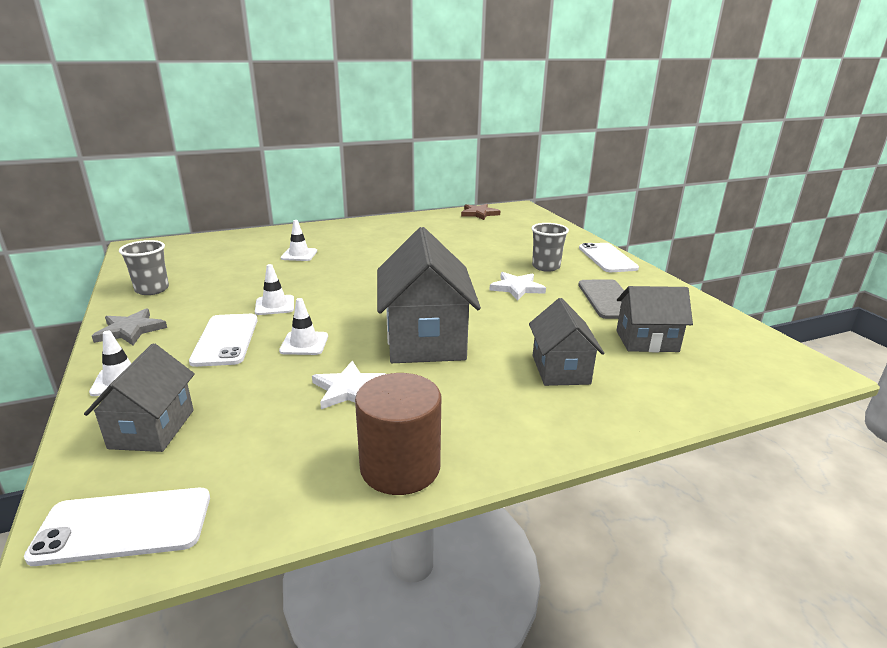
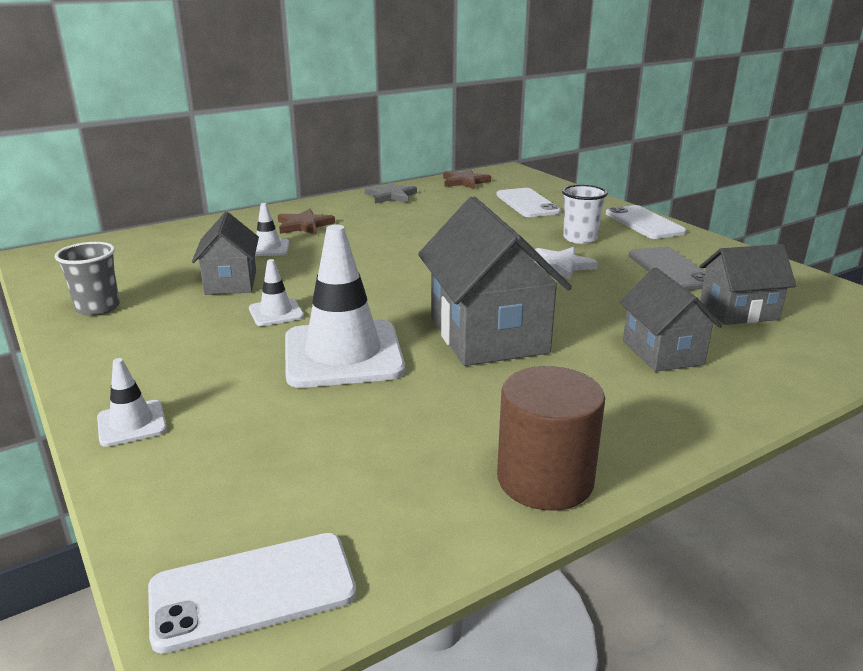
camera: 10 degrees left, 0 degrees up
(130, 330) = (102, 361): grey star -> grey star (391, 196)
(152, 429) = (213, 475): grey house -> grey house (231, 282)
(225, 340) = (239, 360): white phone -> white phone (527, 203)
(304, 343) = (343, 354): white traffic cone -> white traffic cone, size x2.13
(336, 239) = (304, 225): none -> brown star
(349, 389) = (432, 401): white star -> none
(546, 267) = (580, 238): grey cup -> white cup

